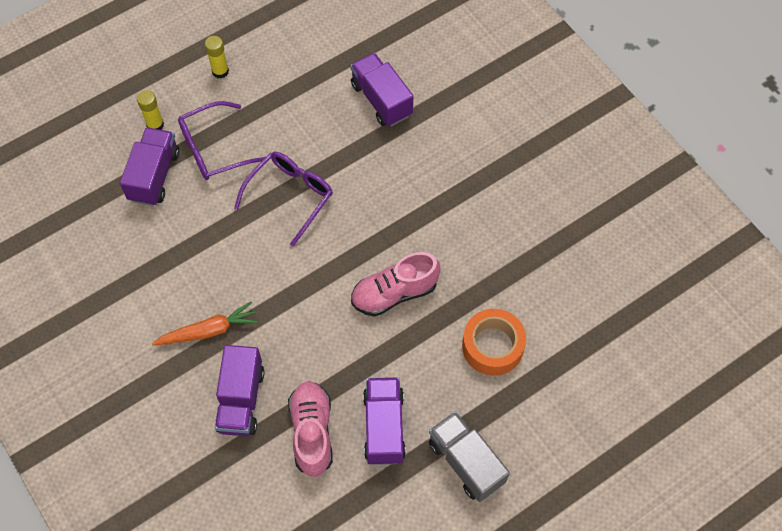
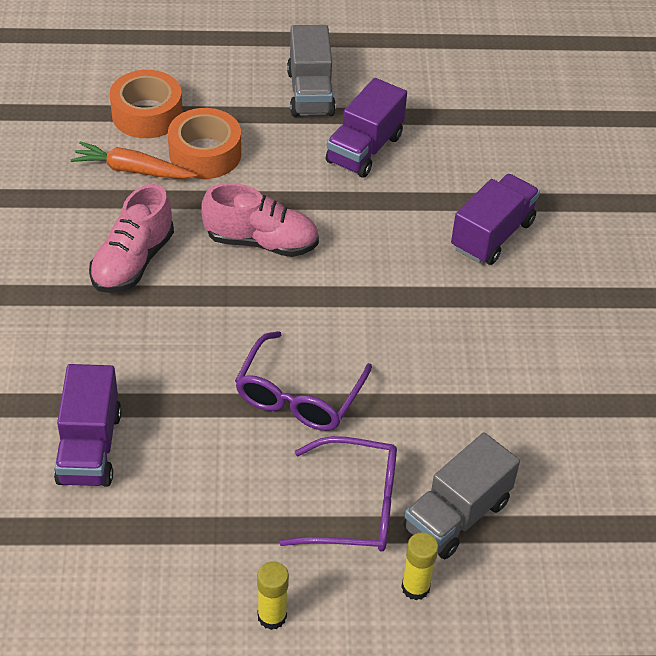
camera: 150 degrees left, 15 degrees down
(154, 176) = (457, 515): purple truck -> grey truck
(208, 331) = (489, 310): orange carrot -> orange carrot (132, 170)
(290, 196) = (298, 396): purple glasses -> purple glasses turned 45 degrees counterclockwise
(312, 432) = (437, 178): pink shoe -> pink shoe (133, 262)
(564, 357) = (147, 114): none -> orange tape

